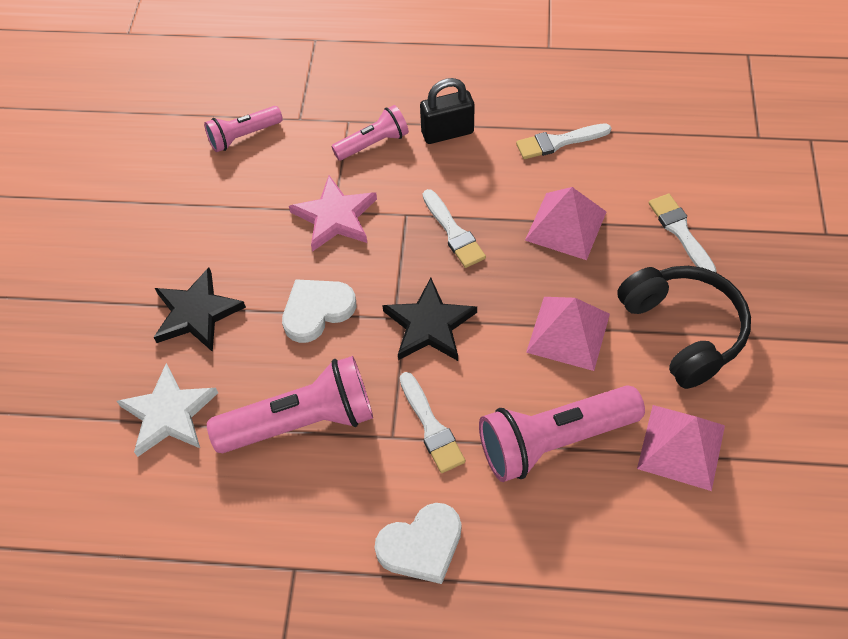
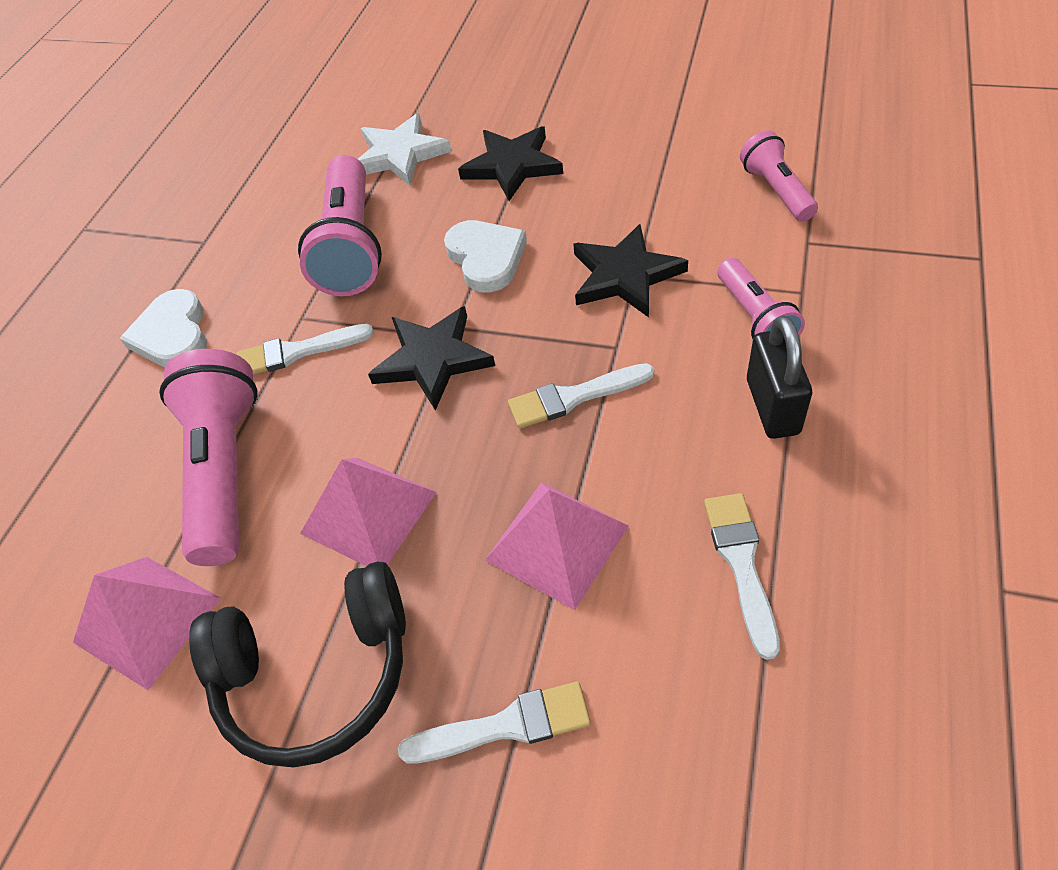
camera: 105 degrees right, 5 degrees down
(335, 217) = (625, 275): pink star -> black star

